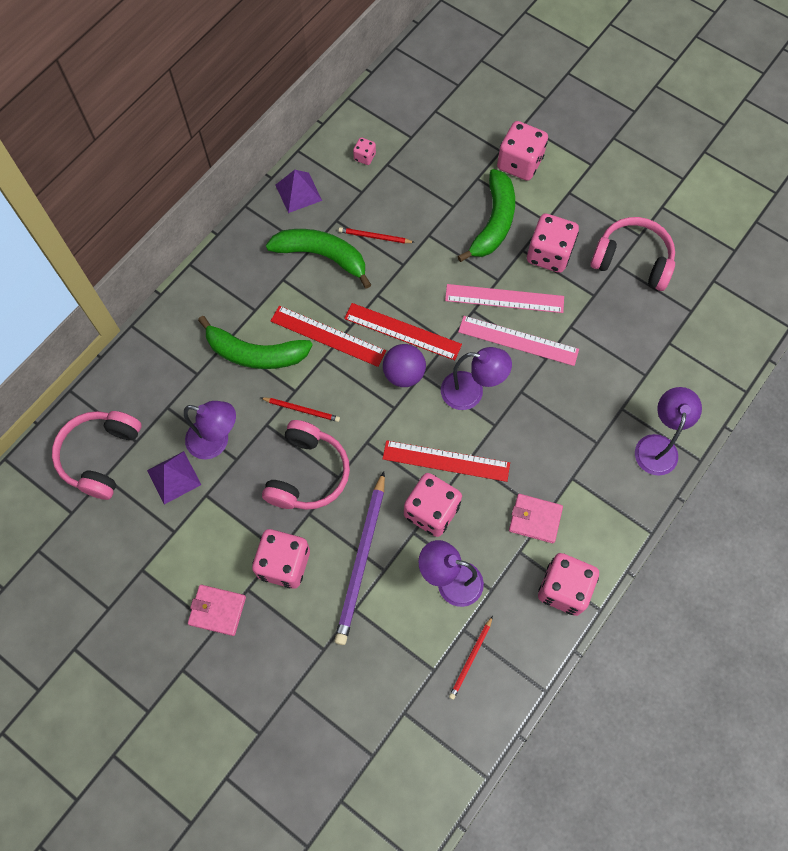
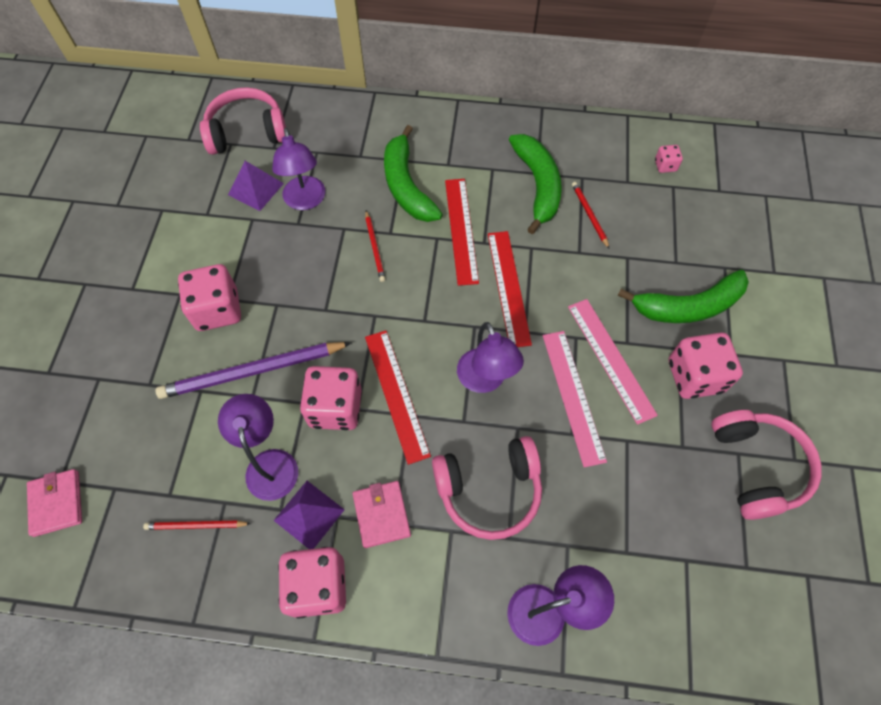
camera: 60 degrees right, 5 degrees down
(217, 610) = (149, 282): pink wallet -> pink wallet (57, 503)
(298, 192) = (586, 136): purple pyramid -> purple pyramid (309, 514)
(308, 473) = (315, 284): pink headphones -> pink headphones (489, 490)
(404, 374) = (464, 311): purple ball -> none
(519, 163) = (775, 296): pink dice -> none

